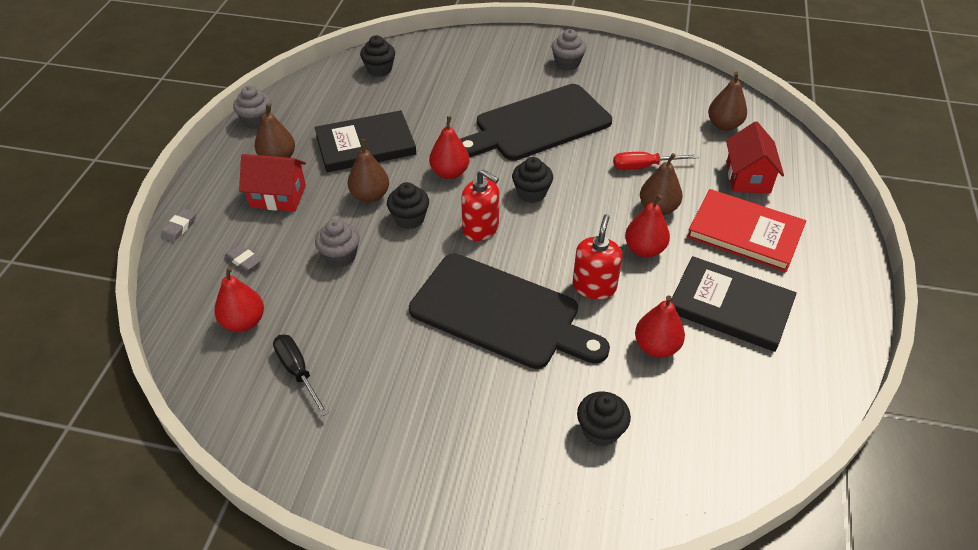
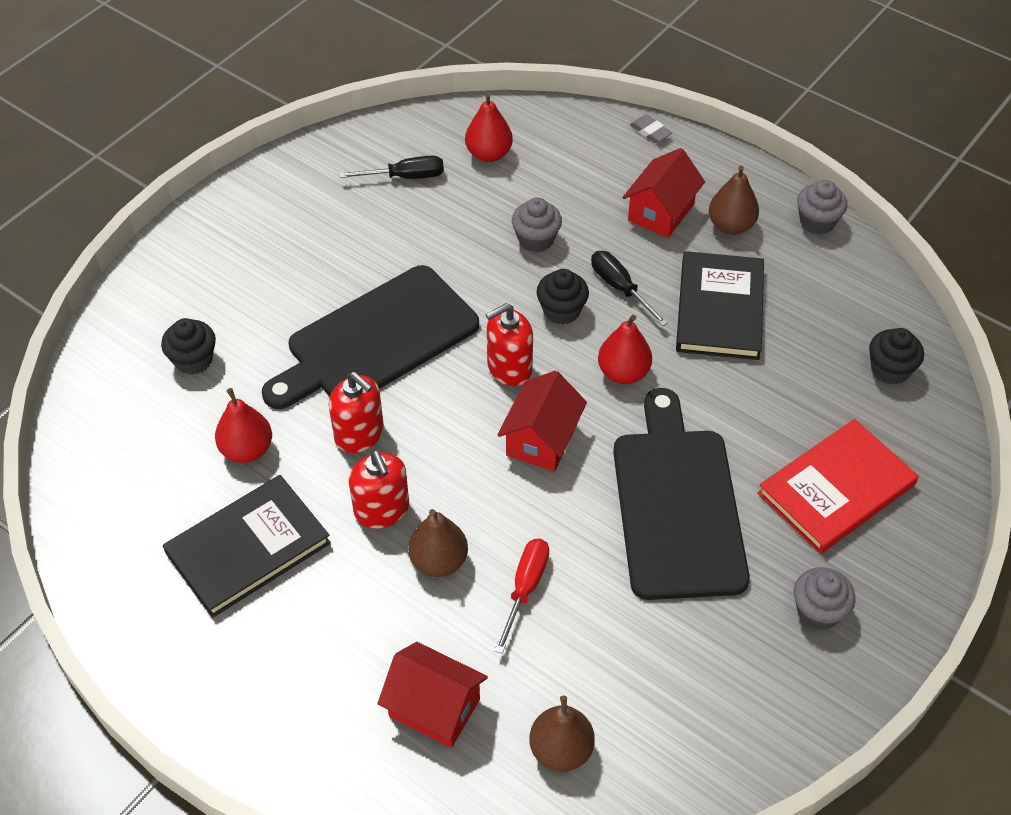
camera: 115 degrees right, 5 degrees up
(243, 260) = (573, 168): grey eraser -> none
(370, 196) = (620, 288): brown pear -> black screwdriver
(531, 193) = (541, 439): black cupcake -> red house
(644, 249) = (382, 510): red pear -> red soap dispenser
(745, 233) = (340, 635): red book -> red book (836, 489)

